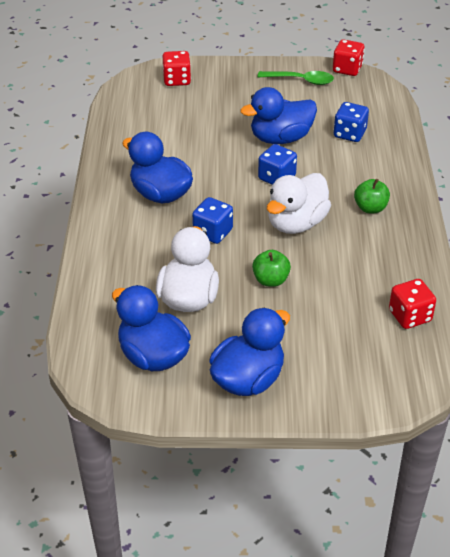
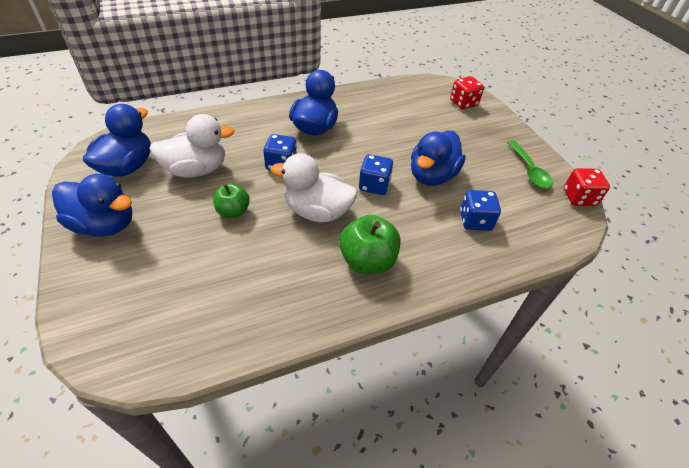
camera: 65 degrees right, 5 degrees up
(280, 138) = (432, 176): blue duck -> blue duck turned 105 degrees counterclockwise
(370, 208) = (367, 261): green apple -> green apple, size x1.56
(410, 316) = (210, 328): red dice -> none

